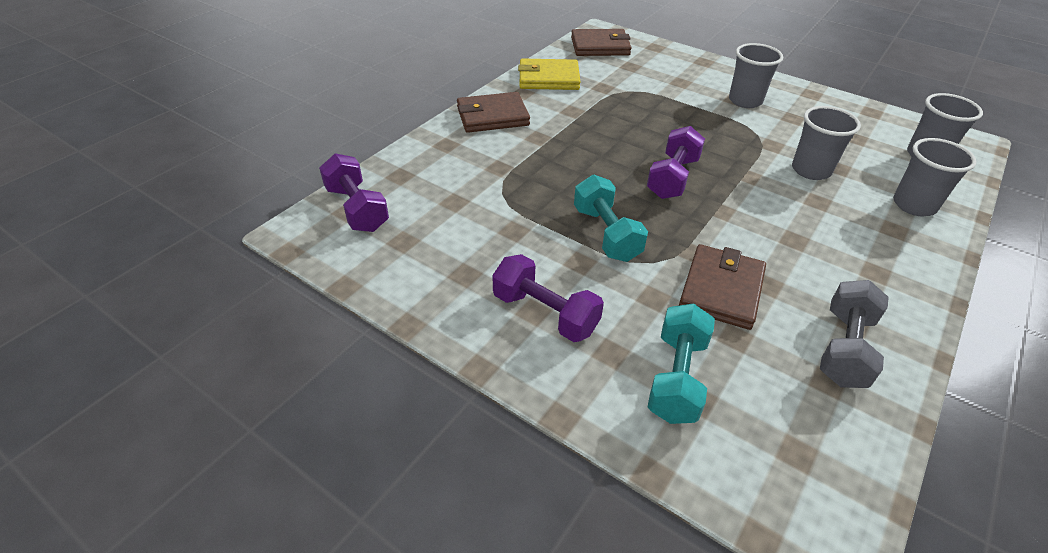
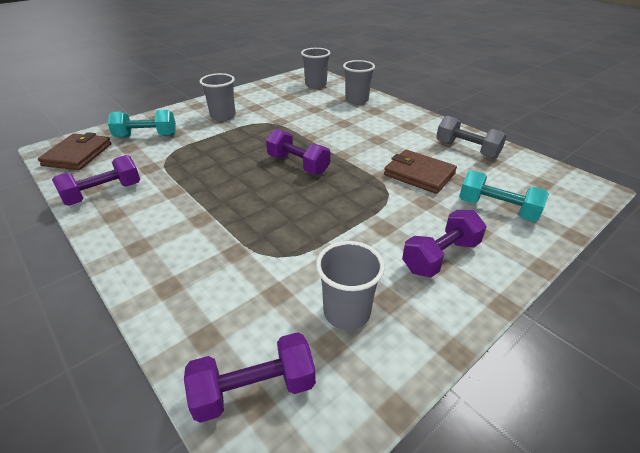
camera: 75 degrees left, 5 degrees down
(492, 116) = (141, 242): brown wallet -> none
(549, 78) = (103, 193): yellow wallet -> purple dumbbell
(606, 234) = (353, 207): turquoise dumbbell -> turquoise dumbbell (146, 136)
(811, 170) = (313, 117): grey cup -> grey cup (346, 312)

